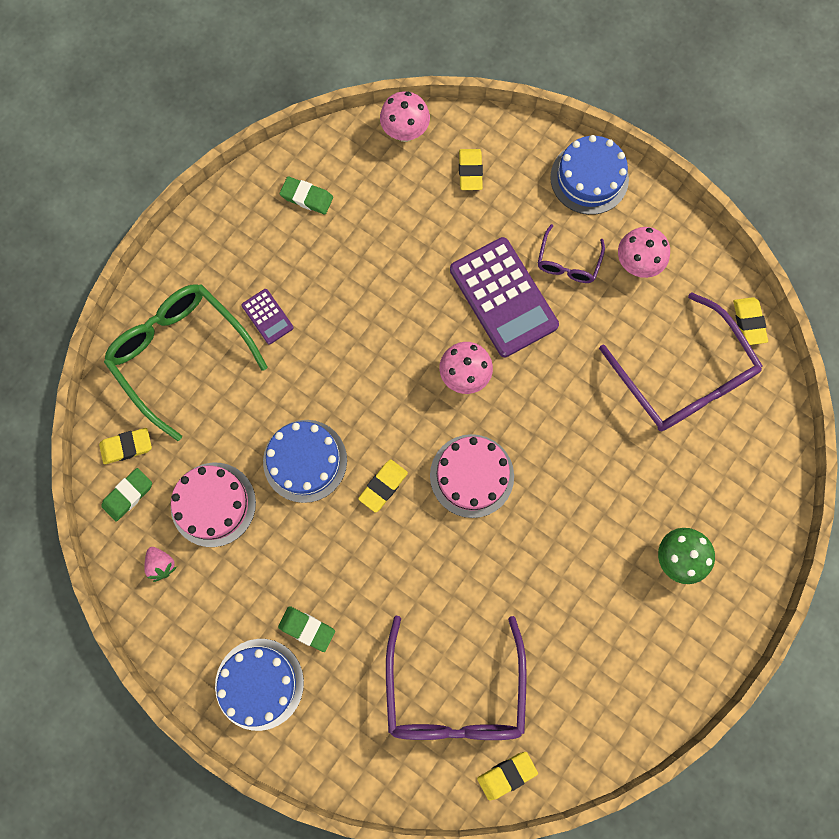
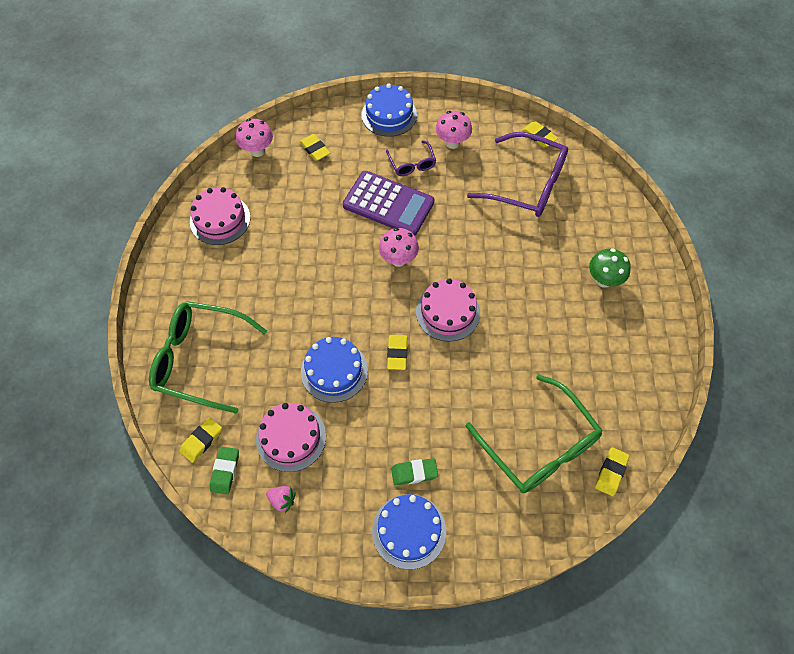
camera: 35 degrees left, 15 degrees down
(267, 316) = (244, 301): purple calculator -> none
(307, 197) = (220, 219): green eraser -> pink cake
(454, 692) = (539, 446): purple glasses -> green glasses

